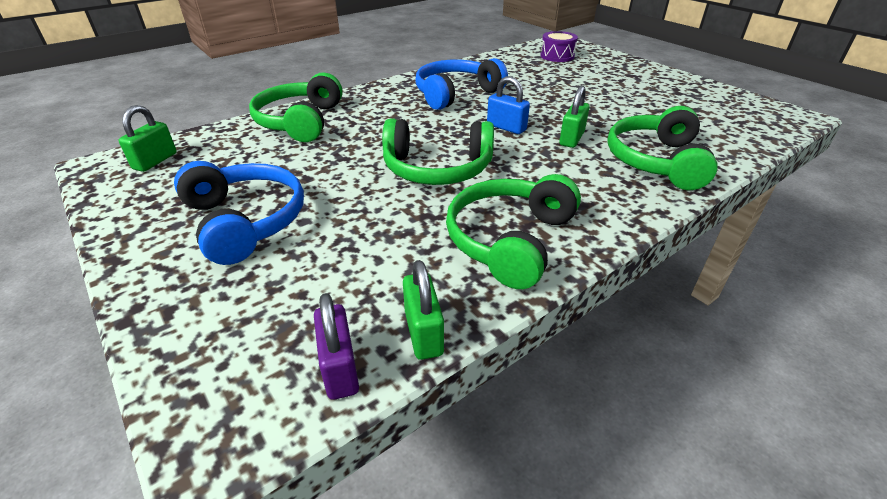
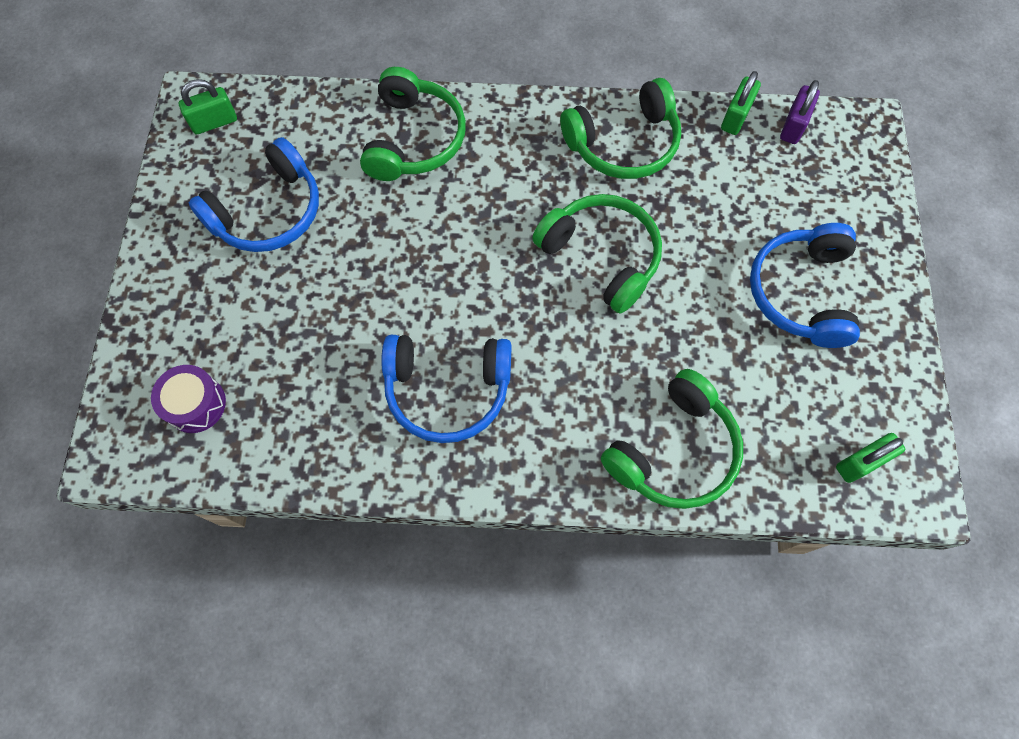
camera: 140 degrees left, 30 degrees up
(506, 127) = (473, 276): blue padlock -> none
(571, 139) = (438, 215): green padlock -> green padlock (214, 122)
(654, 101) = (268, 212): none -> blue headphones
(656, 161) = (414, 139): green headphones -> green headphones turned 45 degrees counterclockwise

